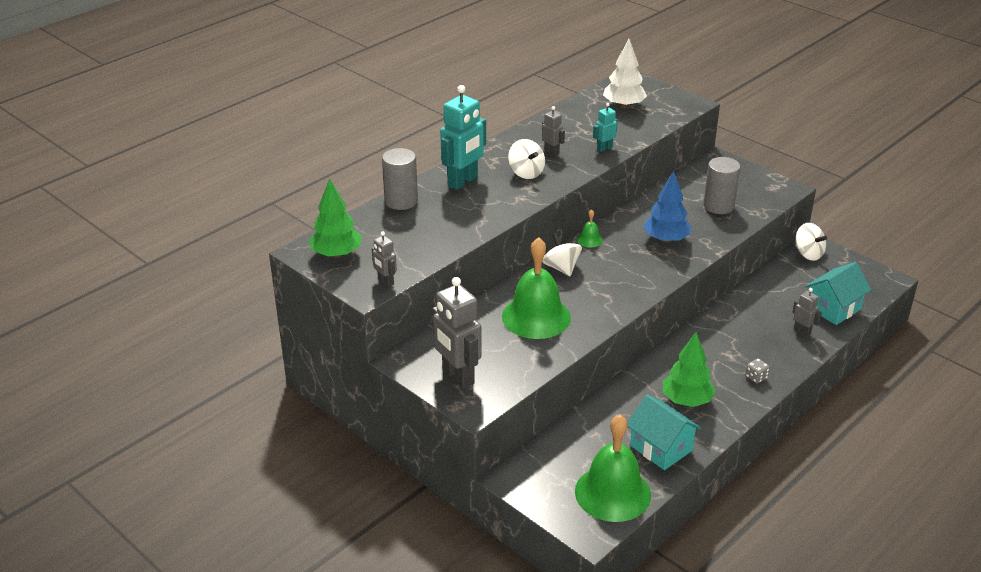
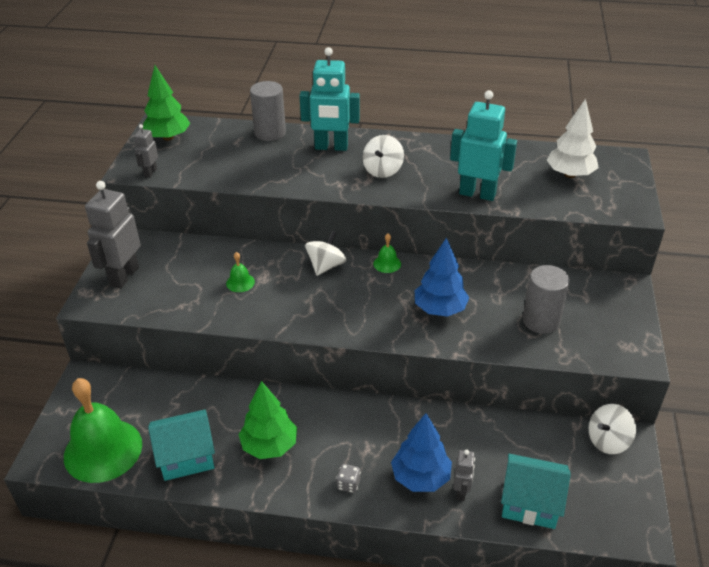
camera: 55 degrees right, 5 degrees up
(536, 317) = (240, 282): green bell -> green bell, size x0.41
(551, 152) = (433, 169): grey robot -> none
(604, 148) = (477, 194): turquoise robot -> turquoise robot, size x1.99
(661, 448) = (186, 457): turquoise house -> turquoise house turned 60 degrees clockwise
(776, 343) = (420, 477): none -> blue tree
(808, 254) = (608, 441): white spinning top -> white spinning top turned 45 degrees clockwise

